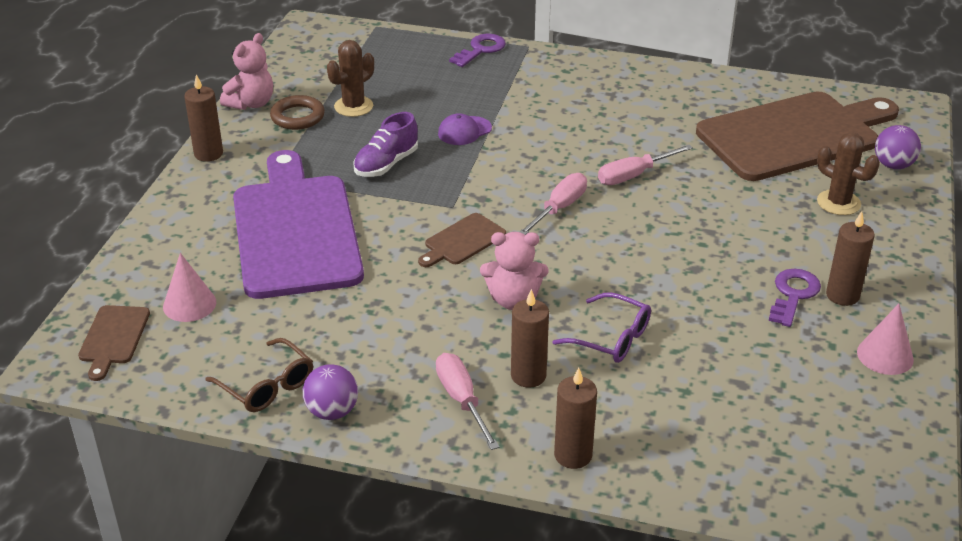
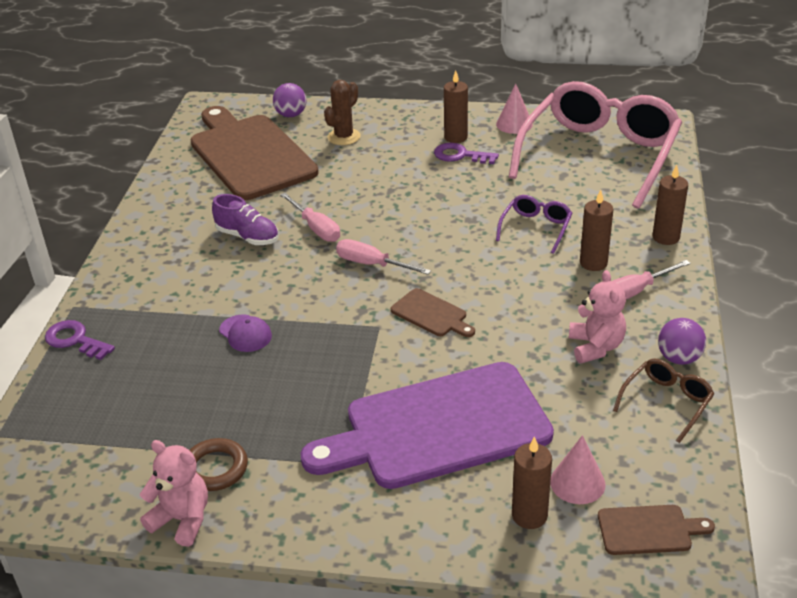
camera: 95 degrees left, 0 degrees up
(208, 154) = (300, 535): brown candle -> brown candle (529, 515)
(353, 106) = (193, 424): brown cactus -> none
(386, 164) = (311, 380): purple shoe -> purple shoe (248, 237)
(513, 300) = (505, 278): pink teddy bear -> pink teddy bear (595, 347)
(795, 430) = (599, 155): none -> pink glasses

